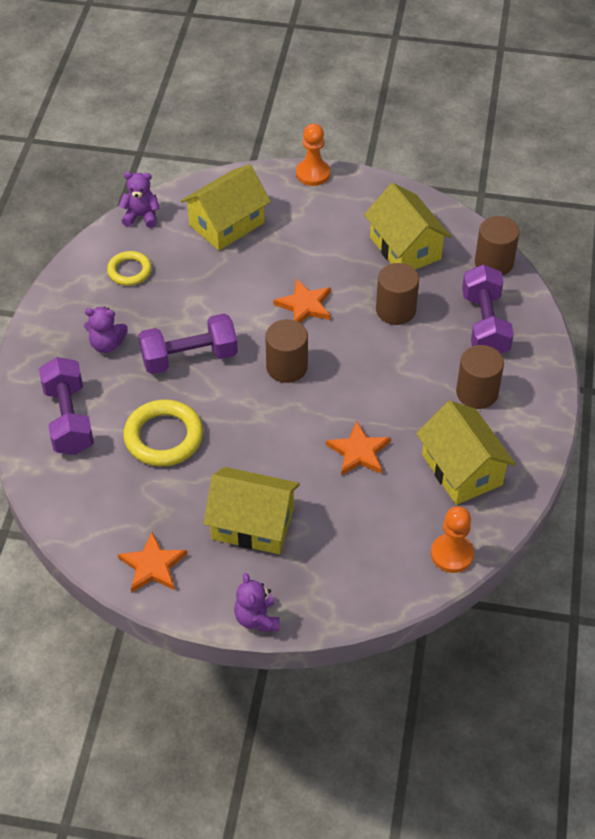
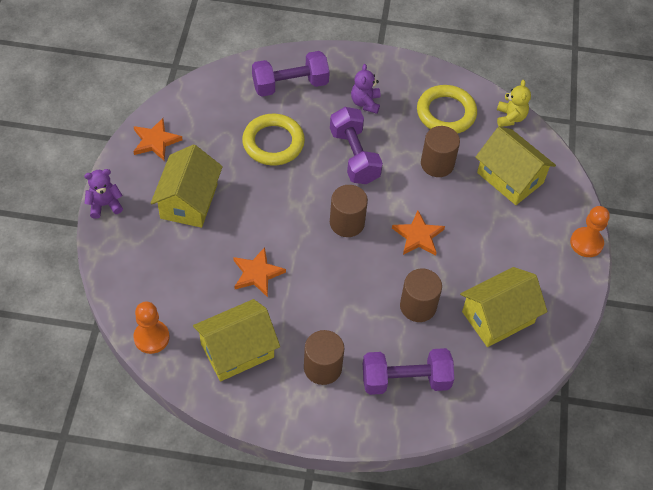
camera: 85 degrees right, 5 degrees up
(129, 271) = (446, 113): yellow ring -> yellow ring, size x1.63
(141, 216) = (510, 117): purple teddy bear -> yellow teddy bear
(494, 263) = (487, 394): brown cylinder -> brown cylinder (437, 164)

